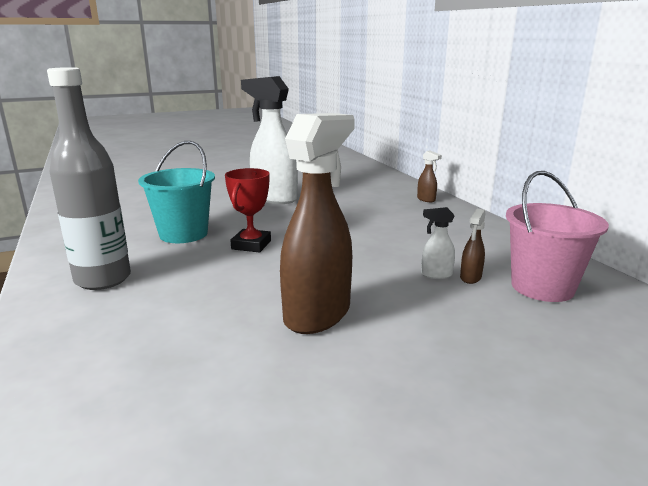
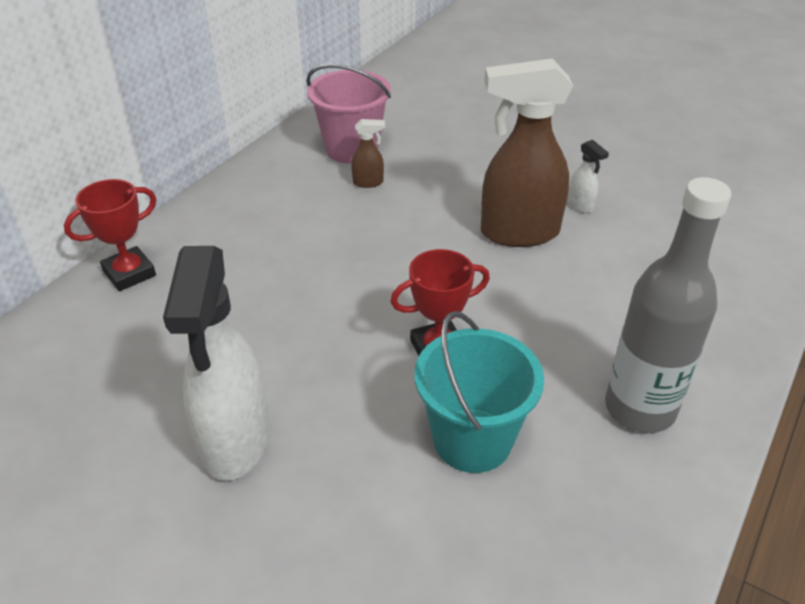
camera: 125 degrees left, 20 degrees up
(426, 199) = (129, 273): brown spray bottle -> red trophy
(436, 275) = (381, 200): white spray bottle -> white spray bottle (581, 206)

